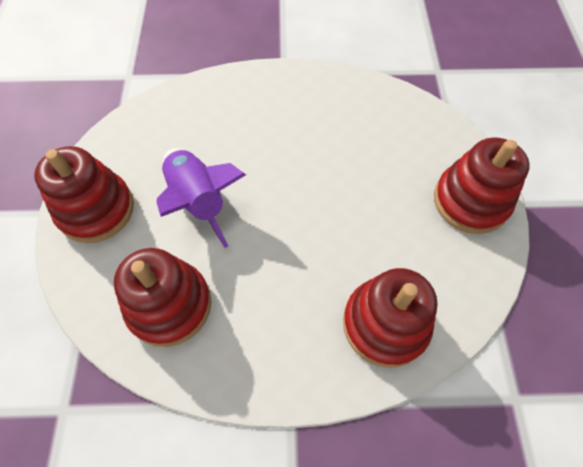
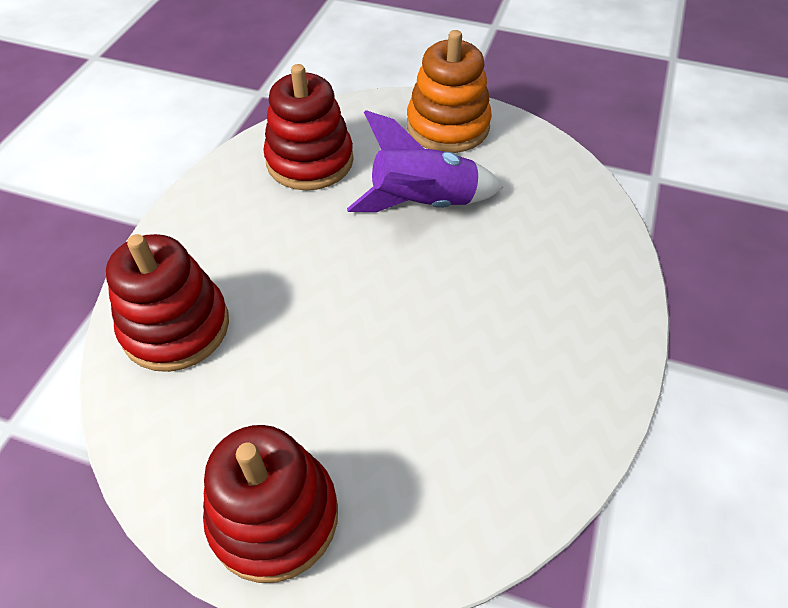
camera: 110 degrees right, 10 degrees down
(96, 209) = (448, 126): red stacking toy -> orange stacking toy

